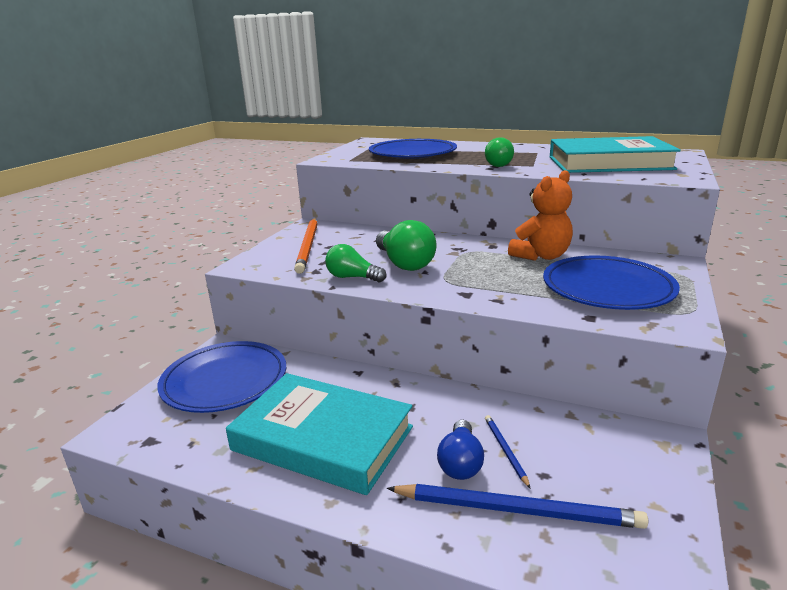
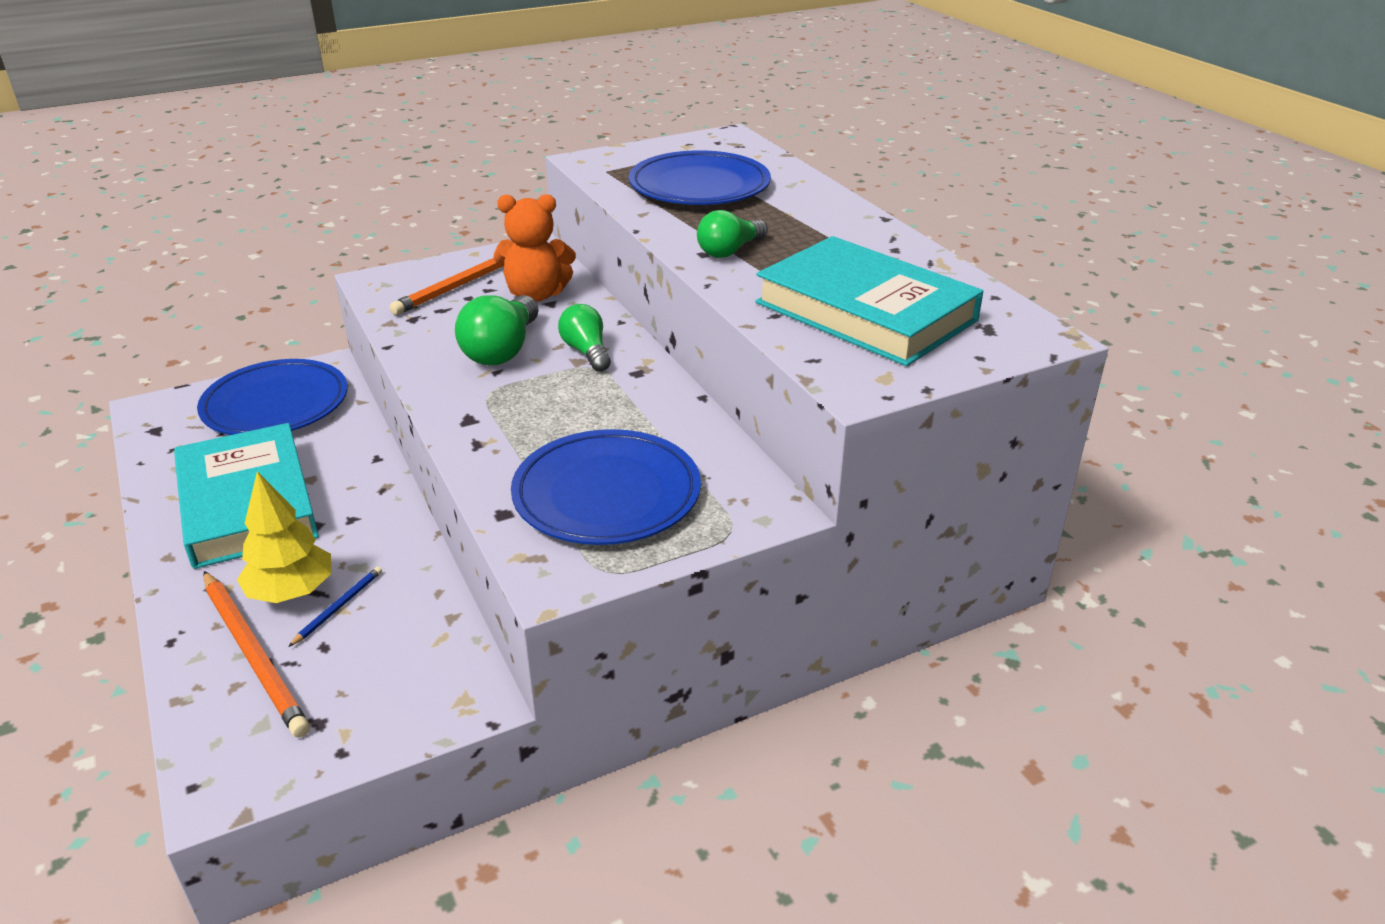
camera: 40 degrees right, 10 degrees up
(352, 277) = (424, 344): green light bulb -> green light bulb (586, 352)
(460, 462) = (291, 592): blue light bulb -> yellow tree
(517, 510) = (254, 655): blue pencil -> orange pencil
(541, 256) = (650, 415): orange teddy bear -> orange teddy bear (536, 294)

